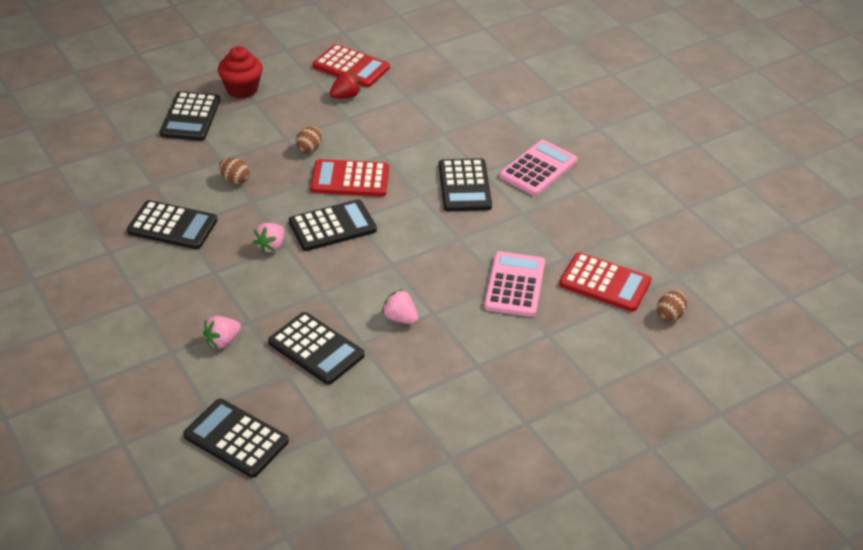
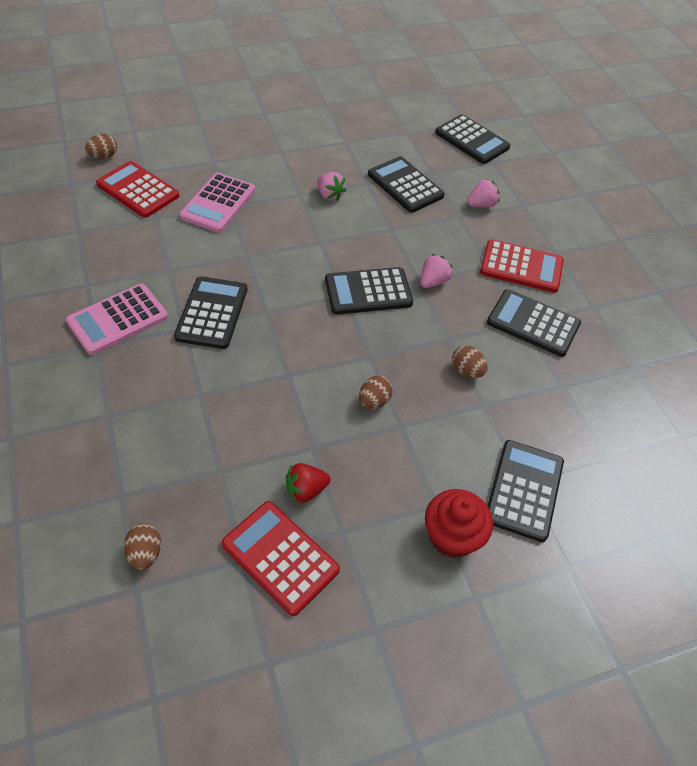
camera: 170 degrees left, 10 degrees up
(350, 179) = (335, 347): red calculator -> red calculator (521, 267)
(433, 58) = (145, 553): none -> brown egg

